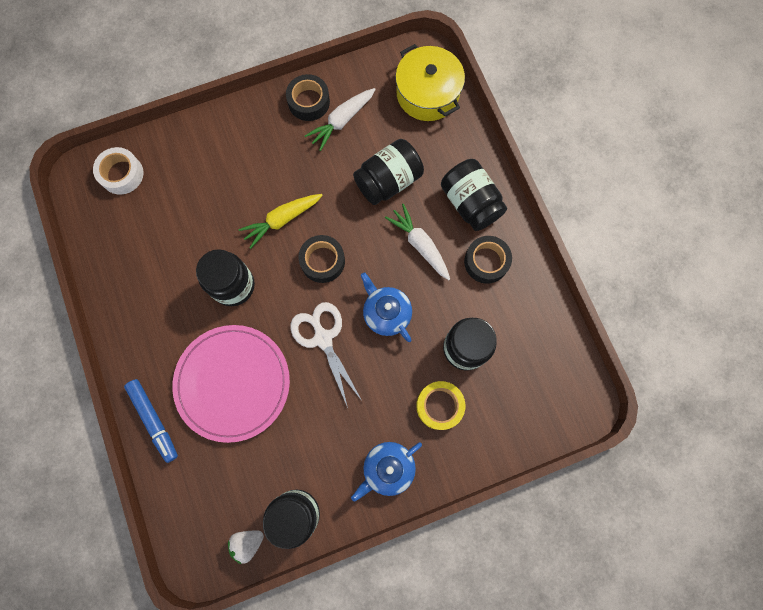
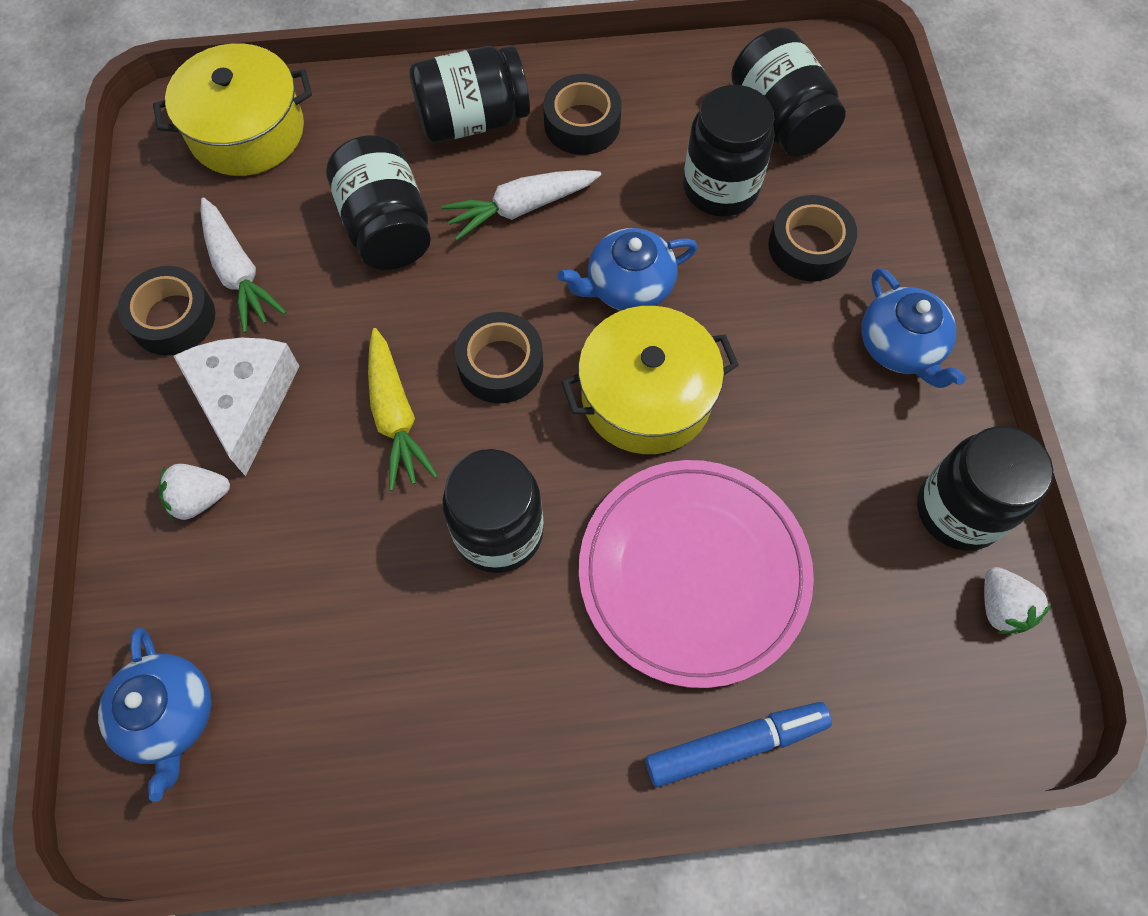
camera: 75 degrees left, 10 degrees down
(122, 174) = (169, 716): white tape -> blue teapot
(220, 149) = (199, 498): none -> white strawberry
(273, 150) = (245, 401): none -> white cheese
(323, 338) = (646, 396): white scissors -> yellow pot
(439, 406) = (808, 246): yellow tape -> black tape
(525, 373) = (780, 119): none -> black jar

